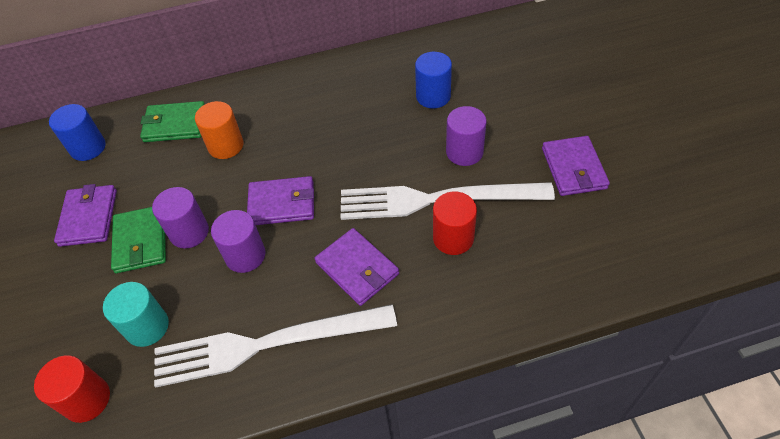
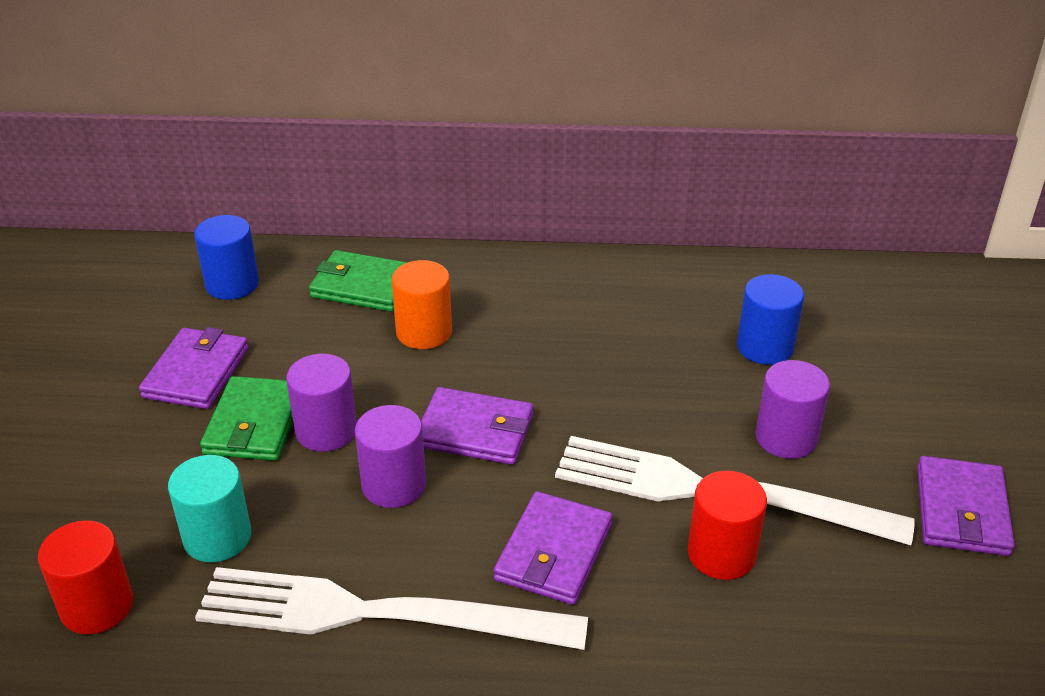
camera: 15 degrees right, 15 degrees down
(357, 268) = (553, 552): purple wallet -> purple wallet turned 45 degrees clockwise

